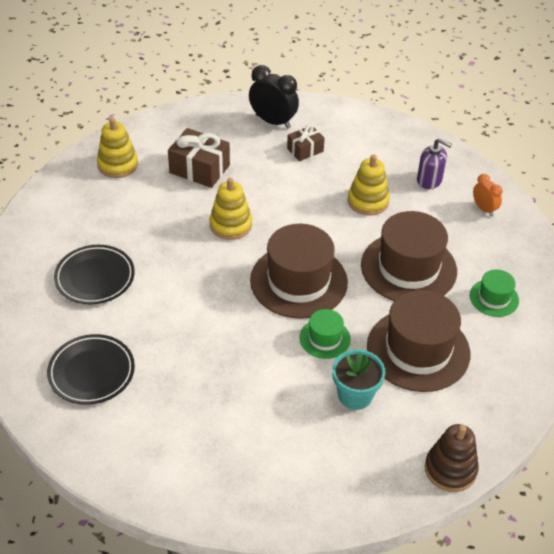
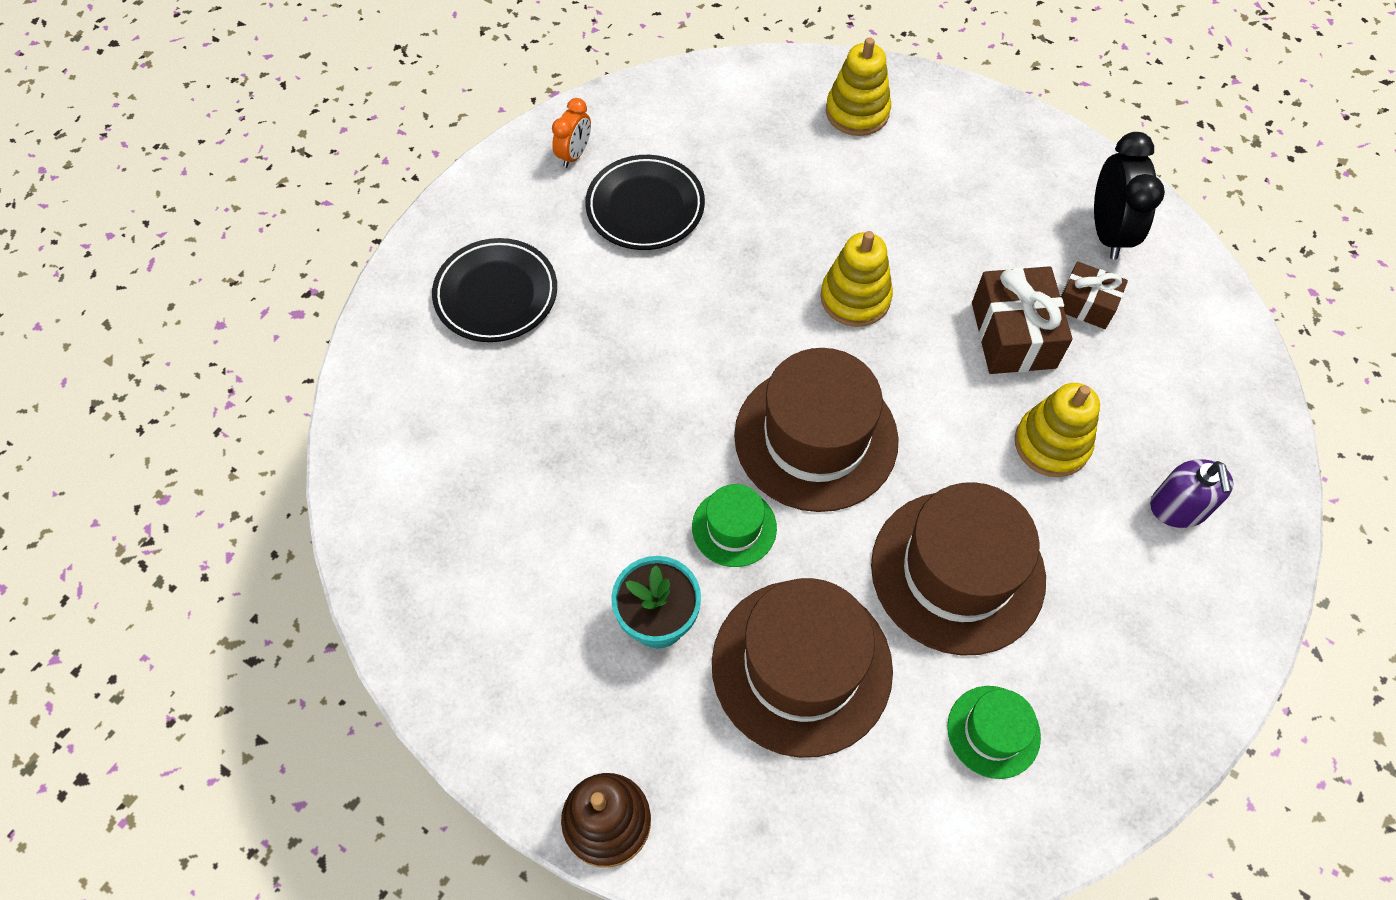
camera: 60 degrees right, 15 degrees up
(199, 169) = (930, 202): brown gift -> brown gift (1013, 335)
(484, 209) = (1185, 623): orange clock -> orange clock (574, 154)

